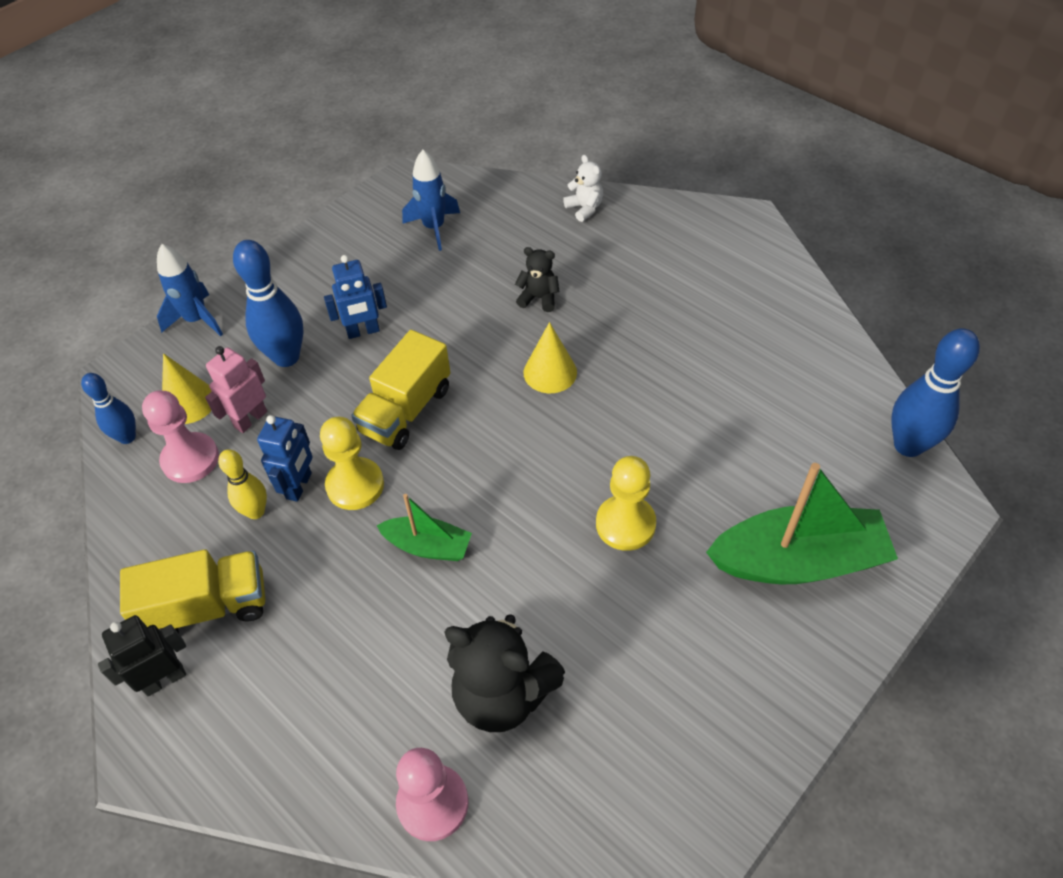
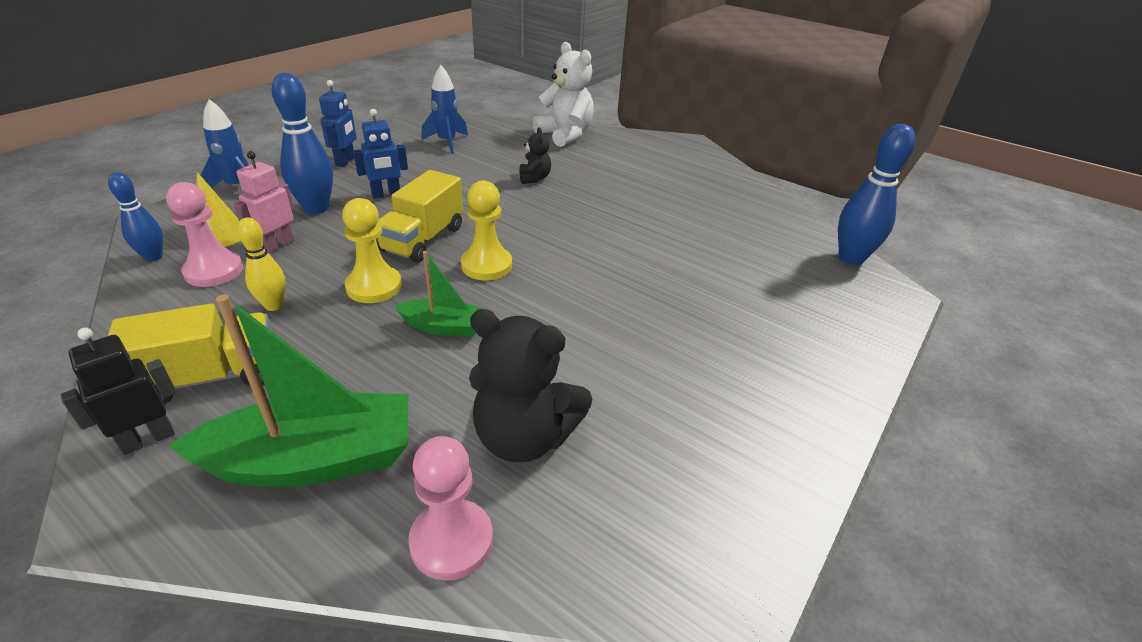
camera: 10 degrees left, 15 degrees down
(299, 486) = (319, 287): blue robot -> blue robot (345, 161)
(538, 298) = (534, 178): black teddy bear -> black teddy bear turned 75 degrees clockwise
(550, 372) = (548, 218): yellow cone -> none
(584, 208) = (565, 135): white teddy bear -> white teddy bear, size x1.95
(625, 524) = (627, 309): yellow pawn -> yellow pawn (486, 265)
(798, 560) = (786, 330): green boat -> green boat (313, 460)

